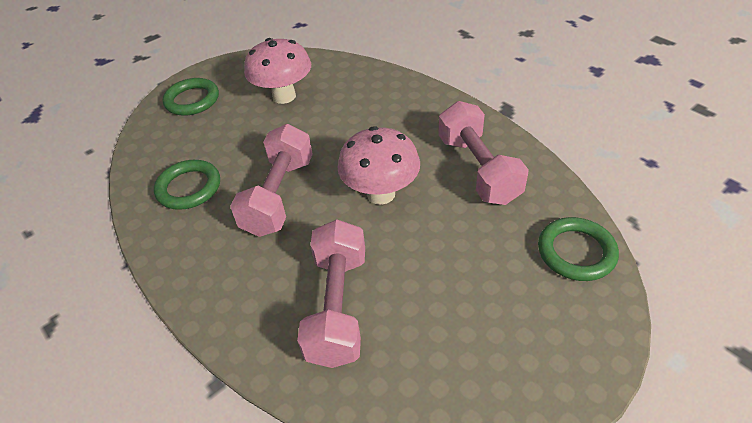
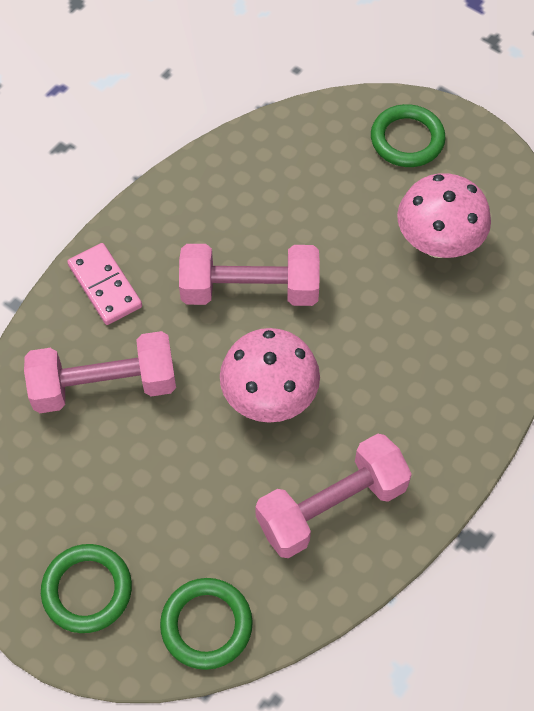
camera: 75 degrees right, 15 degrees up
(189, 188) = (248, 194): green ring -> green ring (87, 590)
(231, 297) = (105, 286): none -> pink domino

